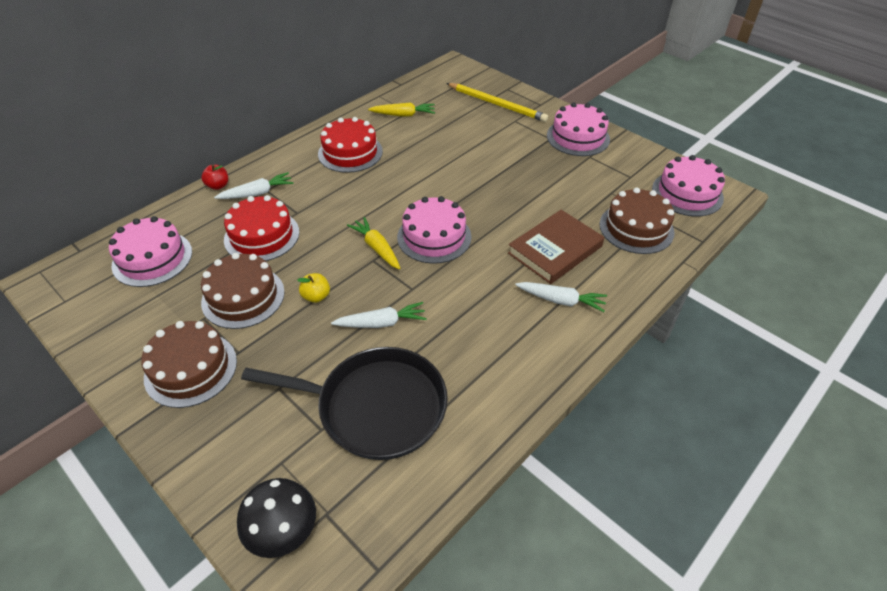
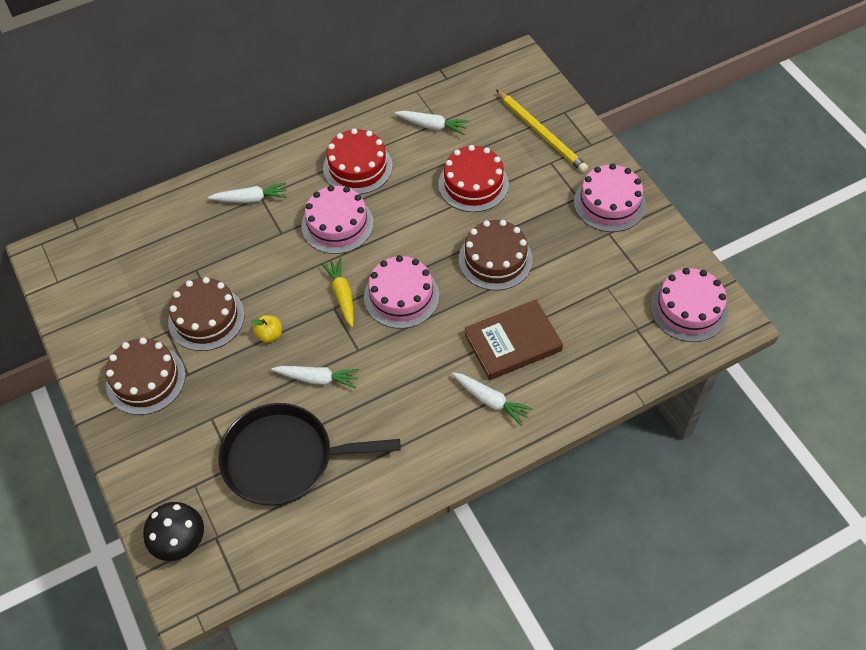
camera: 20 degrees right, 10 degrees up
(152, 258) = (138, 254): pink cake -> pink cake (337, 224)
(218, 186) = (216, 180): red apple -> none
(262, 236) = (241, 253): red cake -> red cake (473, 184)
(376, 407) = (284, 459): black pan -> black pan turned 150 degrees clockwise
(404, 115) = (432, 126): yellow carrot -> white carrot
(636, 228) = (609, 338): brown cake -> brown cake (495, 259)

